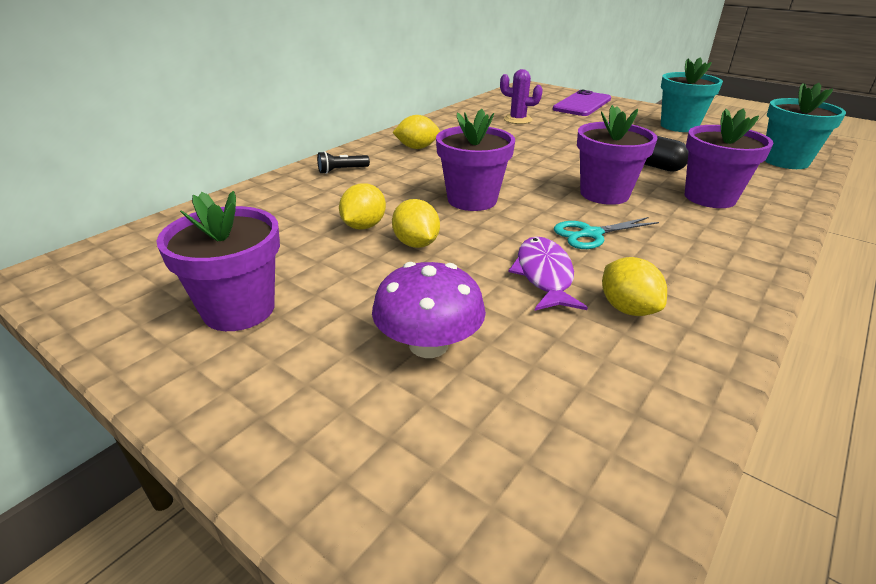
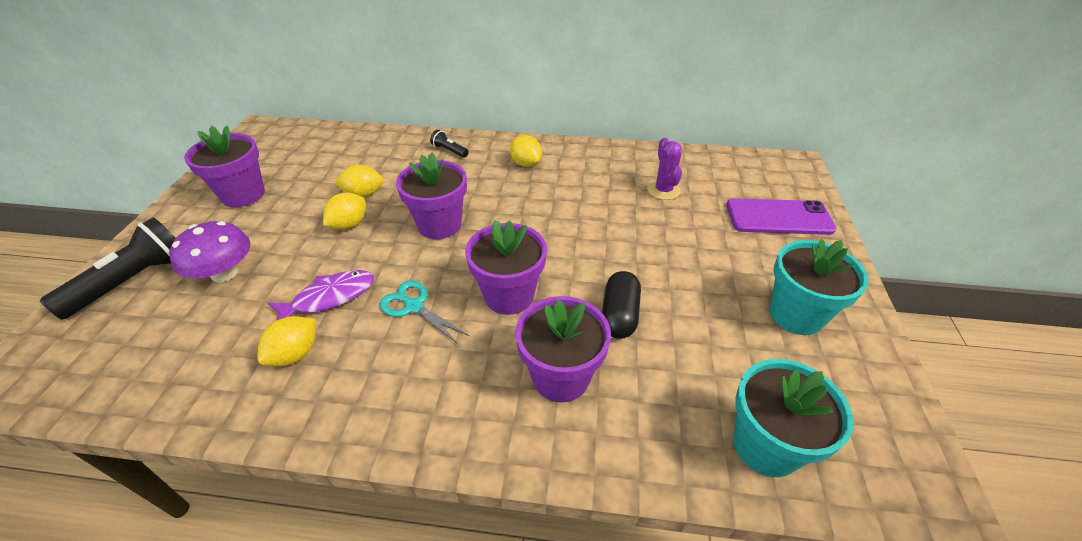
camera: 60 degrees right, 10 degrees up
(361, 444) = (134, 281): none -> black flashlight

